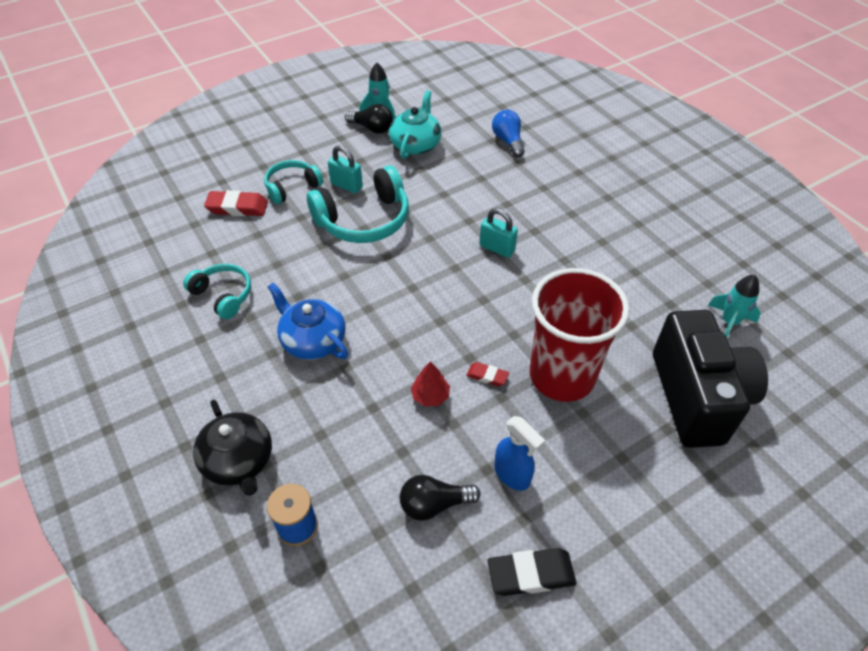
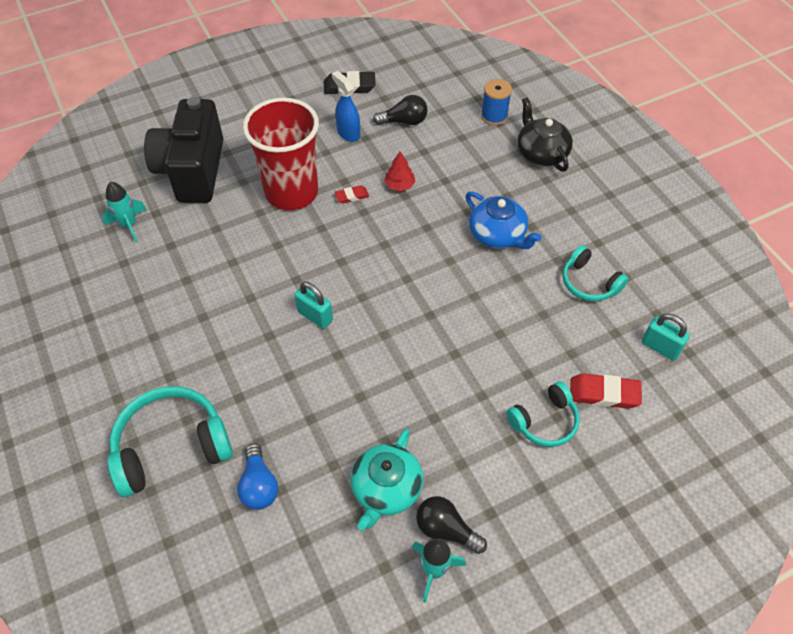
camera: 175 degrees left, 5 degrees up
(346, 185) = (477, 419): turquoise padlock -> turquoise padlock (660, 347)
(364, 219) = (455, 364): turquoise headphones -> turquoise headphones (171, 447)
(487, 376) = (352, 196): red eraser -> red eraser turned 45 degrees counterclockwise

